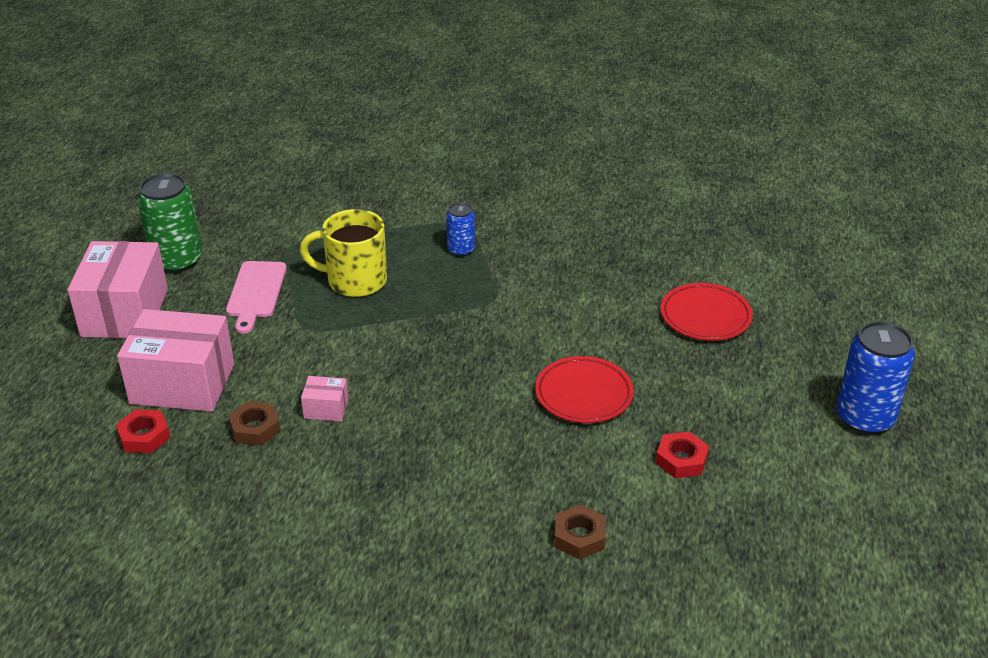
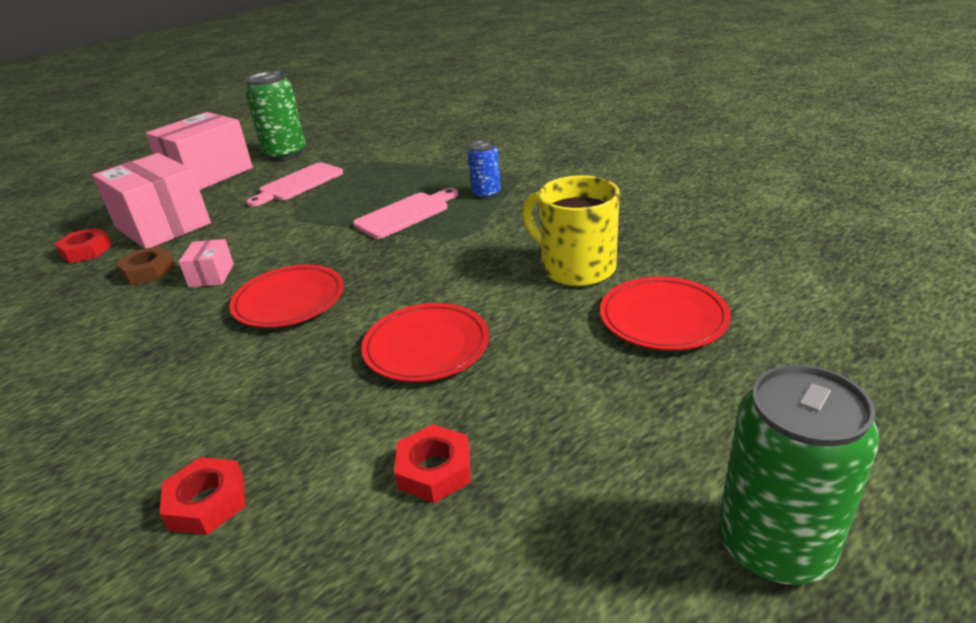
camera: 40 degrees right, 5 degrees down
(326, 409) = (211, 275): pink box -> pink box turned 45 degrees clockwise
(354, 281) = (373, 194): yellow mug -> yellow mug (575, 268)
(416, 293) = (405, 214): none -> pink cutting board
(433, 403) = (289, 301): none -> red plate
(579, 537) = (207, 502): brown nut -> red nut
(865, 418) = (774, 545): blue can -> green can

